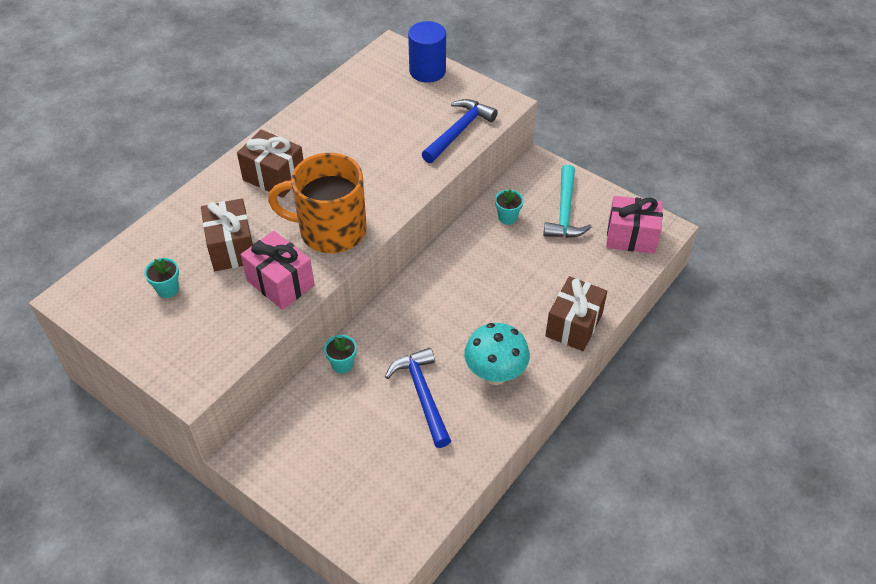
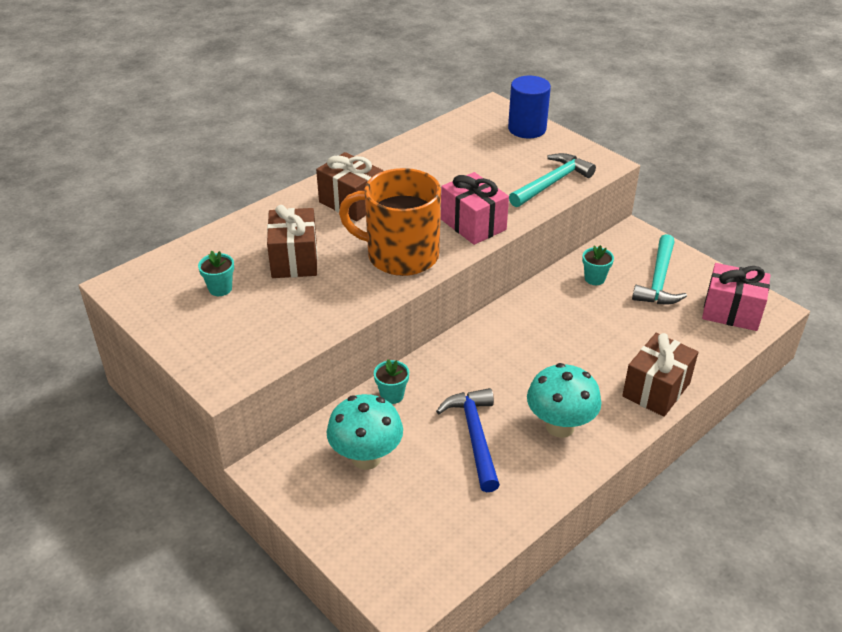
camera: 10 degrees right, 10 degrees down
(280, 283) = (338, 296): pink gift -> pink gift (473, 224)
(330, 430) = (366, 458): none -> turquoise mushroom
(458, 131) = (551, 183): blue hammer -> turquoise hammer

